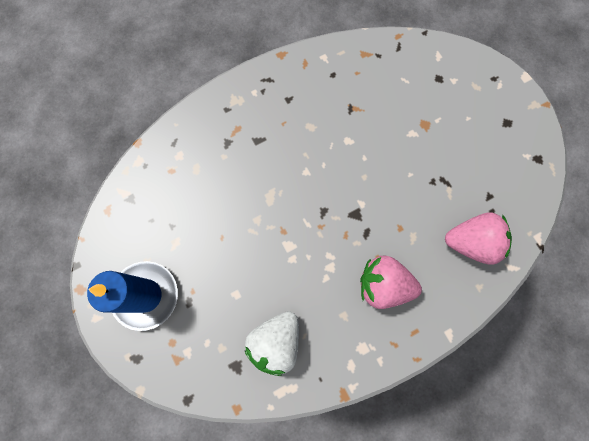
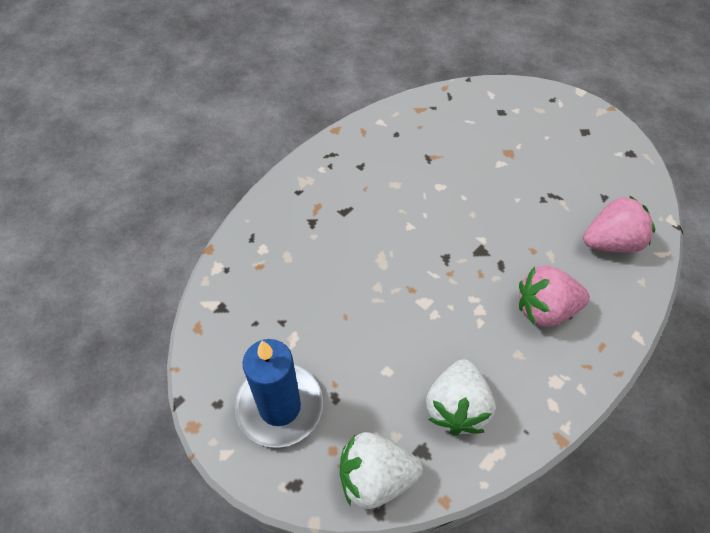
camera: 20 degrees left, 20 degrees down
(194, 374) = (375, 477): none -> white strawberry

